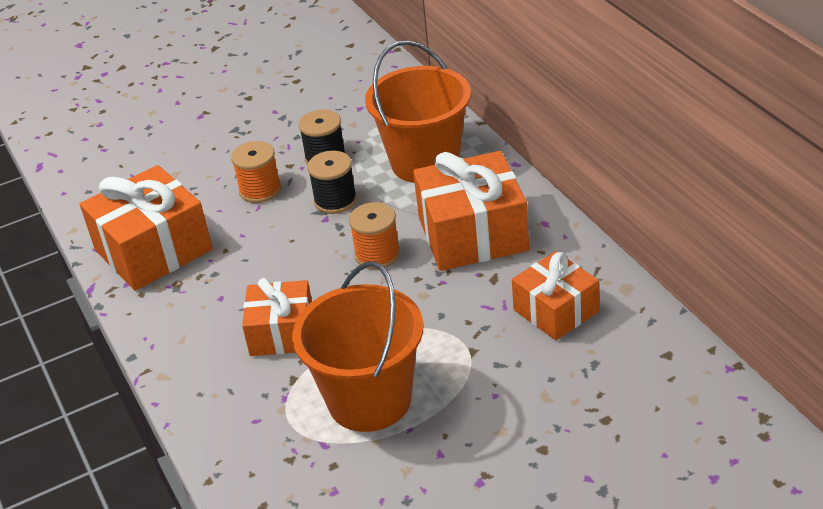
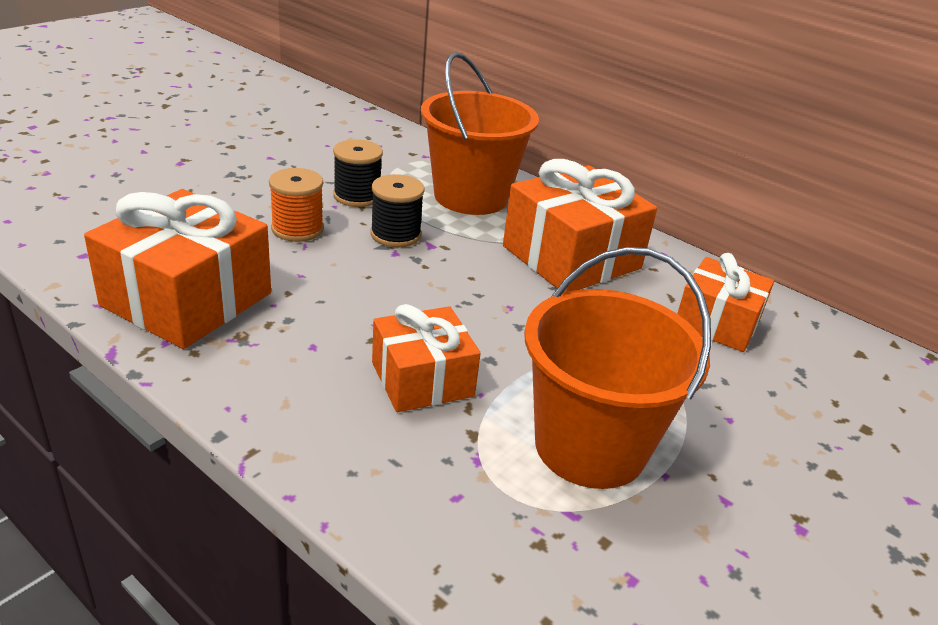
camera: 30 degrees left, 5 degrees down
(377, 254) = (482, 283): orange spool -> none

